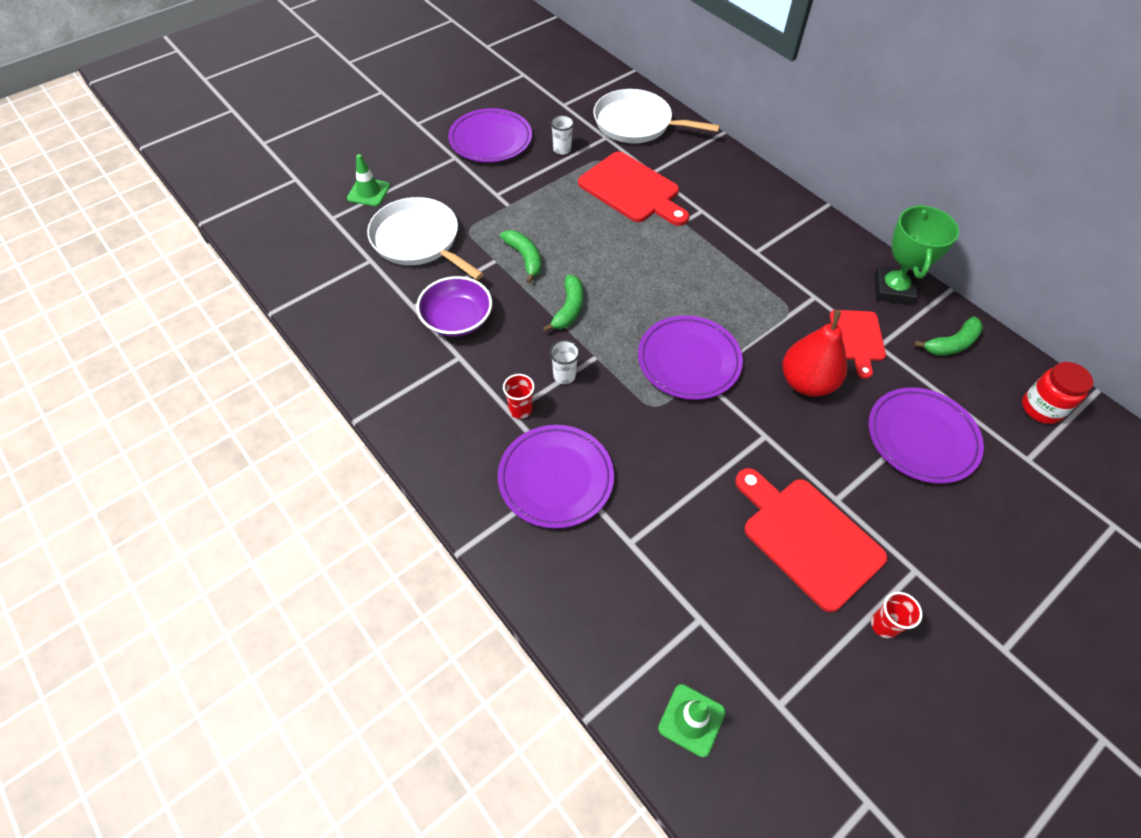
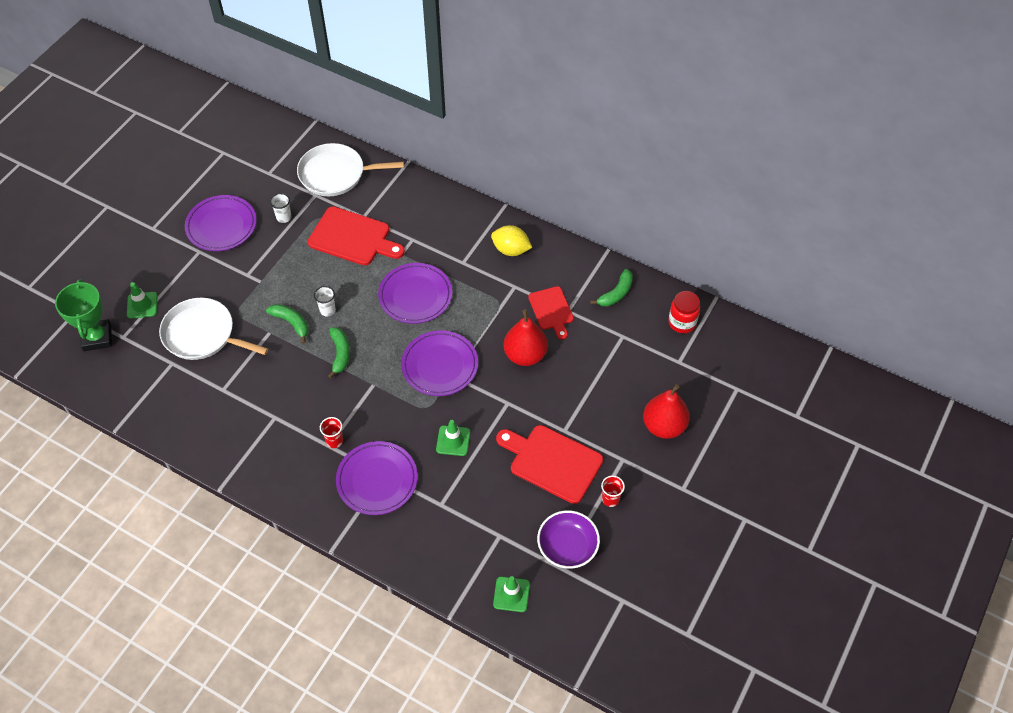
camera: 20 degrees left, 0 degrees up
(457, 319) = (260, 389): purple bowl -> purple bowl (567, 546)
(564, 375) = (356, 406): white cup -> white cup (327, 310)
(675, 461) = (453, 441): none -> green traffic cone
(821, 254) = (511, 250): none -> yellow lemon
(893, 289) = (568, 263): green trophy -> green trophy (97, 338)
(922, 438) = (609, 369): purple plate -> purple plate (415, 296)
(989, 543) = (664, 426): none -> red pear

